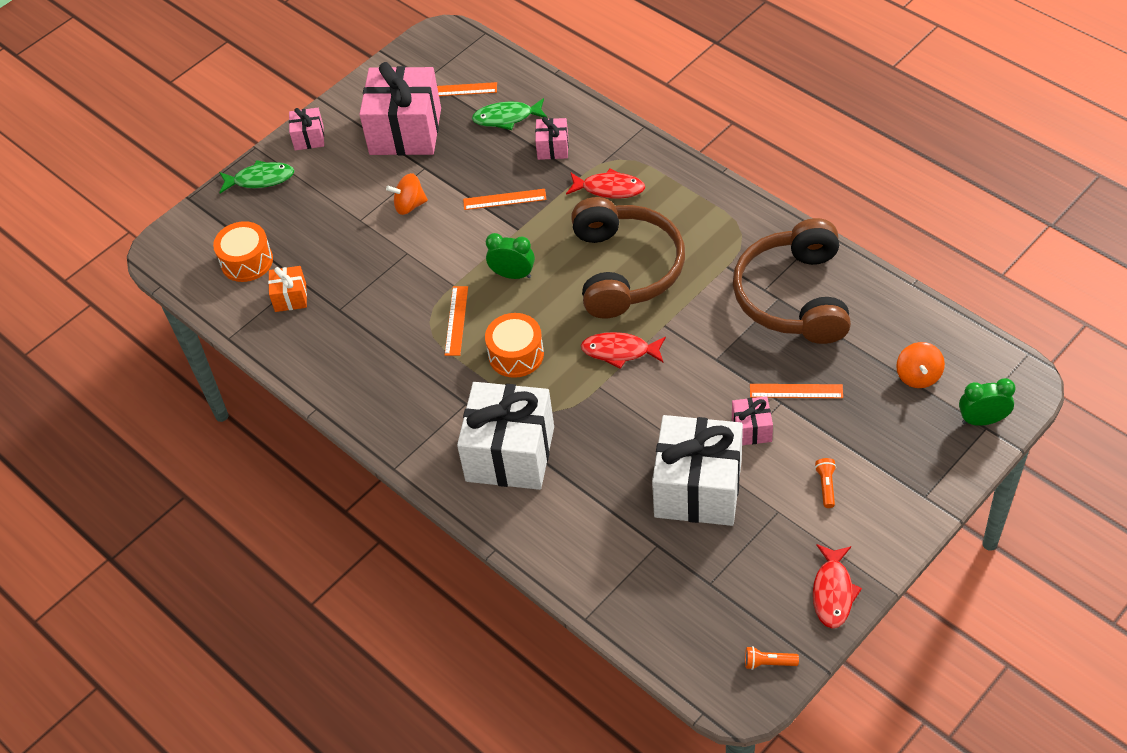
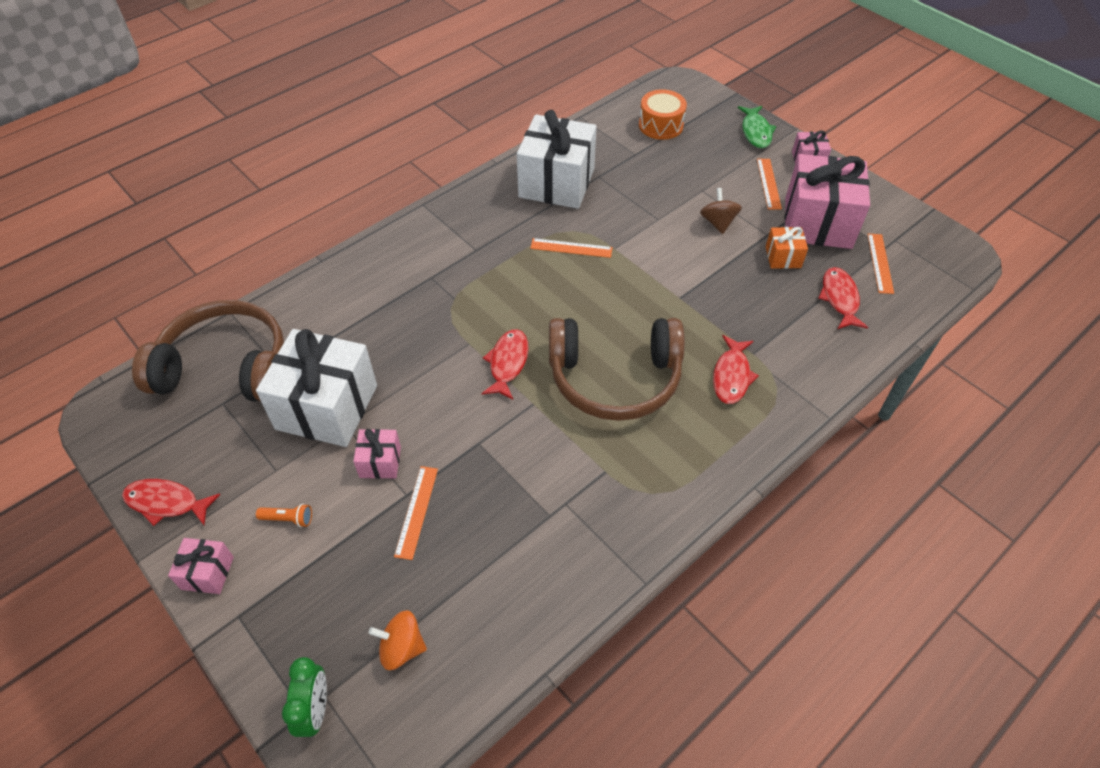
camera: 90 degrees right, 0 degrees up
(290, 297) = (617, 149): orange gift -> orange gift (783, 257)
(409, 205) = (718, 222): orange spinning top -> brown spinning top
(504, 199) = (721, 290): orange ruler -> orange ruler (768, 183)
(507, 118) = (839, 298): green fish -> red fish
(510, 453) = (413, 275): white gift -> white gift (556, 183)
(513, 275) = (620, 290): green clock -> none
(516, 354) = (522, 286): orange drum -> none
(553, 148) = (794, 333): pink gift -> pink gift (207, 573)
(768, 663) = (122, 437): orange flashlight -> none
(794, 296) = (549, 532): brown headphones -> brown headphones (226, 368)

